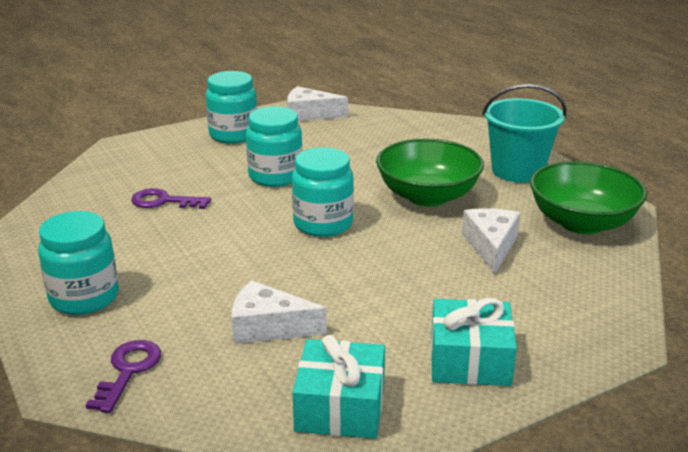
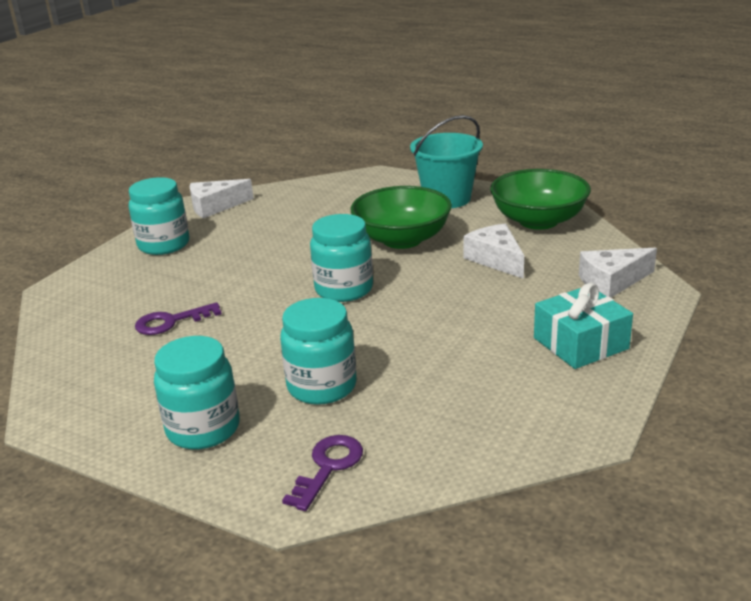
camera: 30 degrees left, 0 degrees up
(128, 371) = (328, 467): purple key -> purple key turned 45 degrees clockwise
(268, 327) = (402, 383): white cheese -> white cheese (612, 282)
(275, 176) = (251, 266): turquoise jar -> turquoise jar (322, 386)
(340, 407) = (533, 415): turquoise gift -> none

